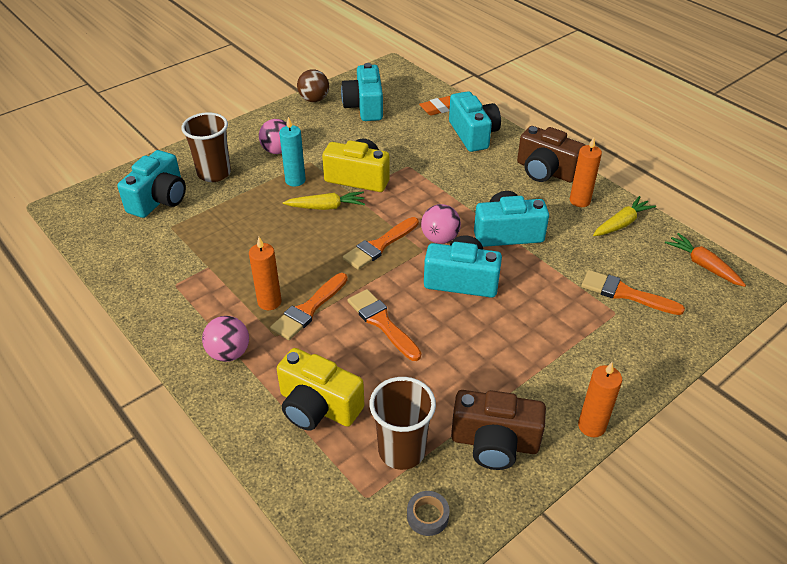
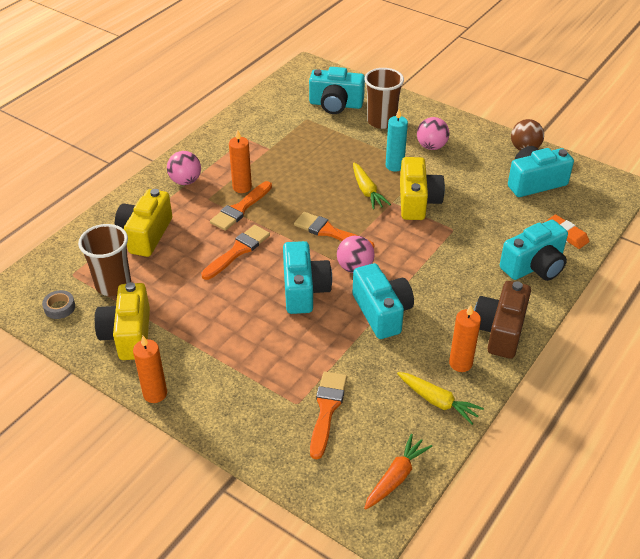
camera: 75 degrees right, 0 degrees up
(308, 309) = (240, 209): orange brush -> orange brush turned 75 degrees counterclockwise
(494, 443) = (128, 335): brown camera -> yellow camera

